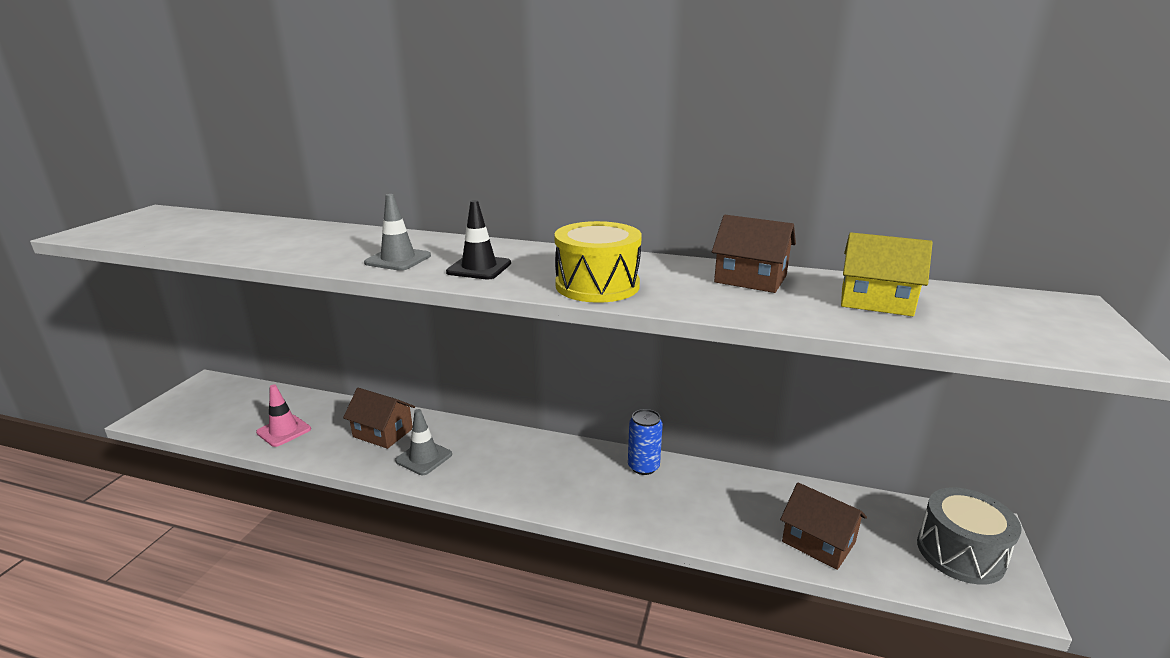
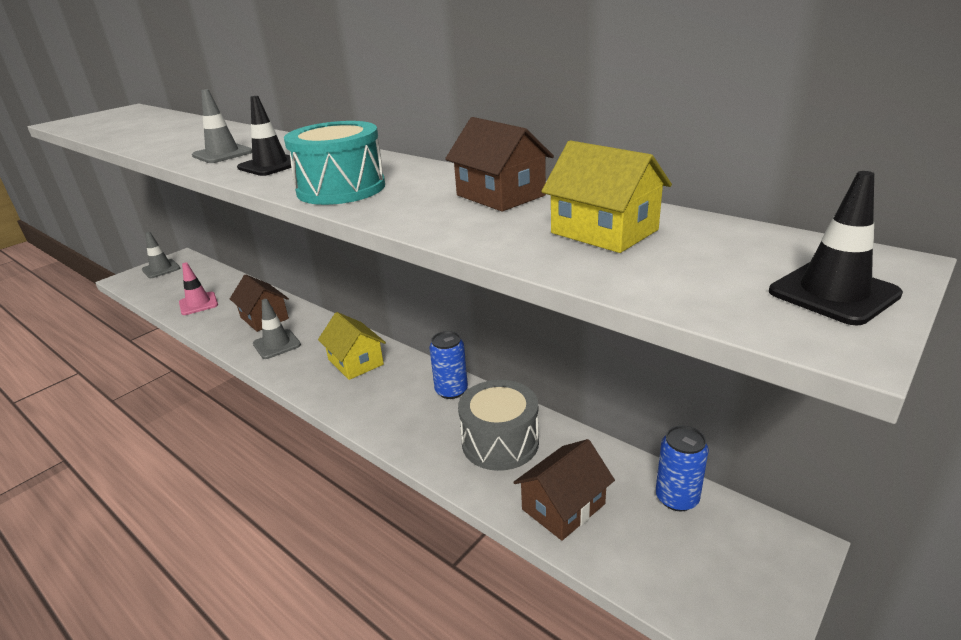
camera: 25 degrees right, 5 degrees up
(192, 399) = (161, 269): none -> grey traffic cone
(527, 459) = (355, 362): none -> yellow house
(597, 285) = (341, 189): yellow drum -> turquoise drum
(818, 542) = (563, 506): brown house -> brown house turned 75 degrees clockwise
(890, 512) = (677, 498): none -> blue can
(960, 553) = (724, 565): grey drum -> grey drum (500, 442)
(1076, 327) = (833, 293): none -> black traffic cone

